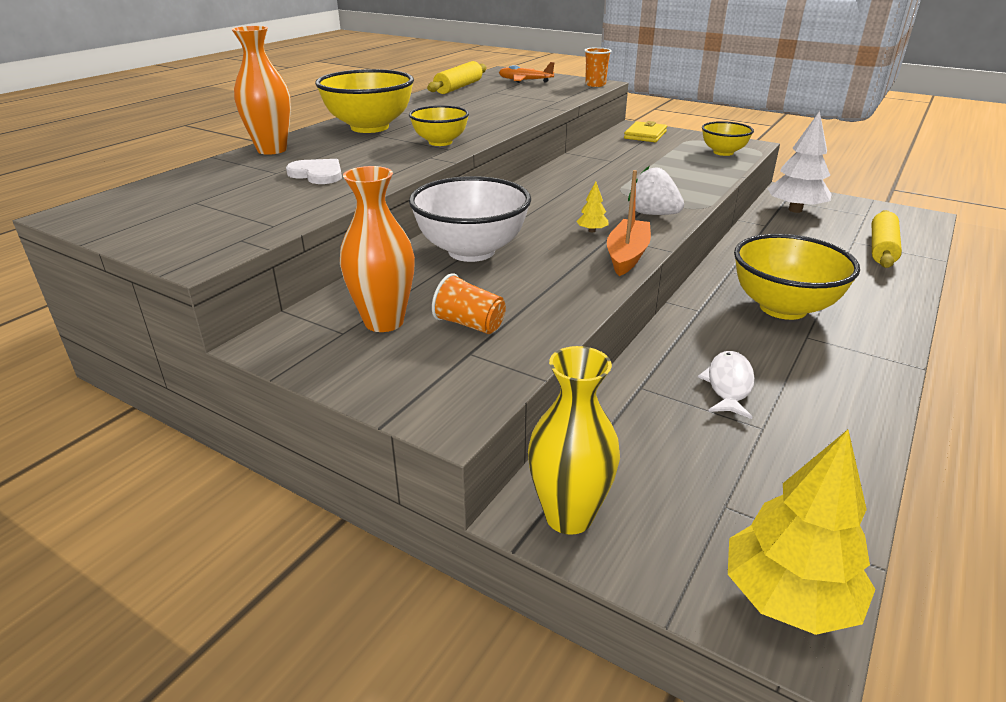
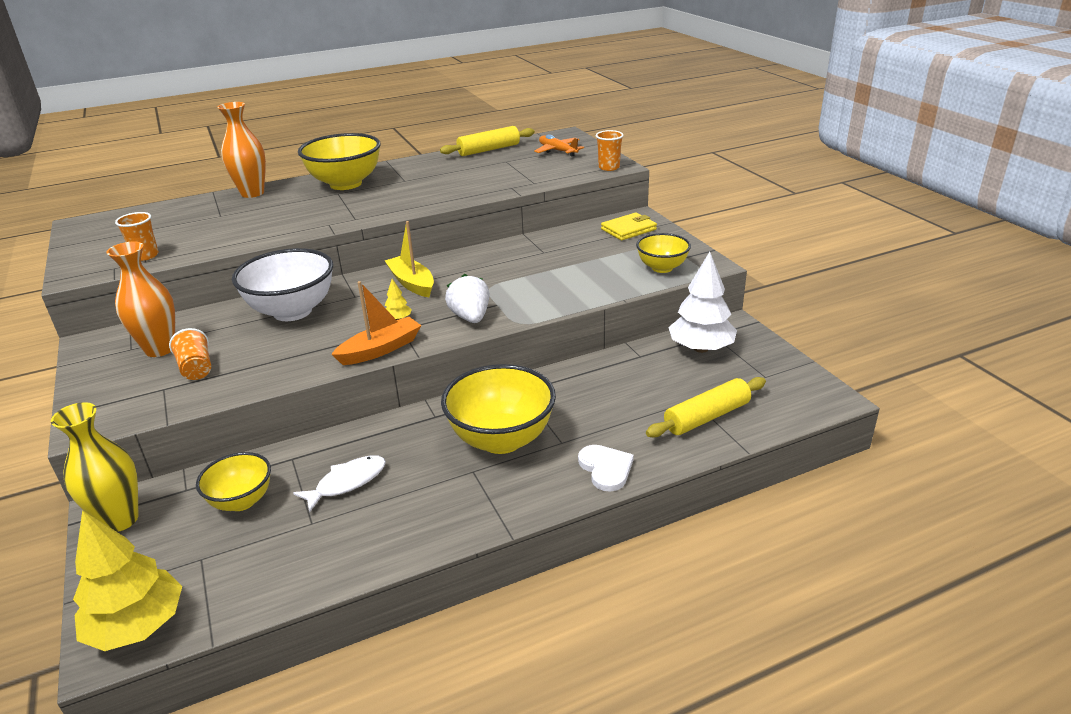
camera: 35 degrees right, 0 degrees up
(261, 221) = (145, 256): none -> orange cup
(317, 174) = (238, 223): white heart -> white heart (606, 468)
(440, 142) = (361, 211): yellow bowl -> yellow bowl (241, 501)
(545, 204) = (412, 283): none -> yellow boat

